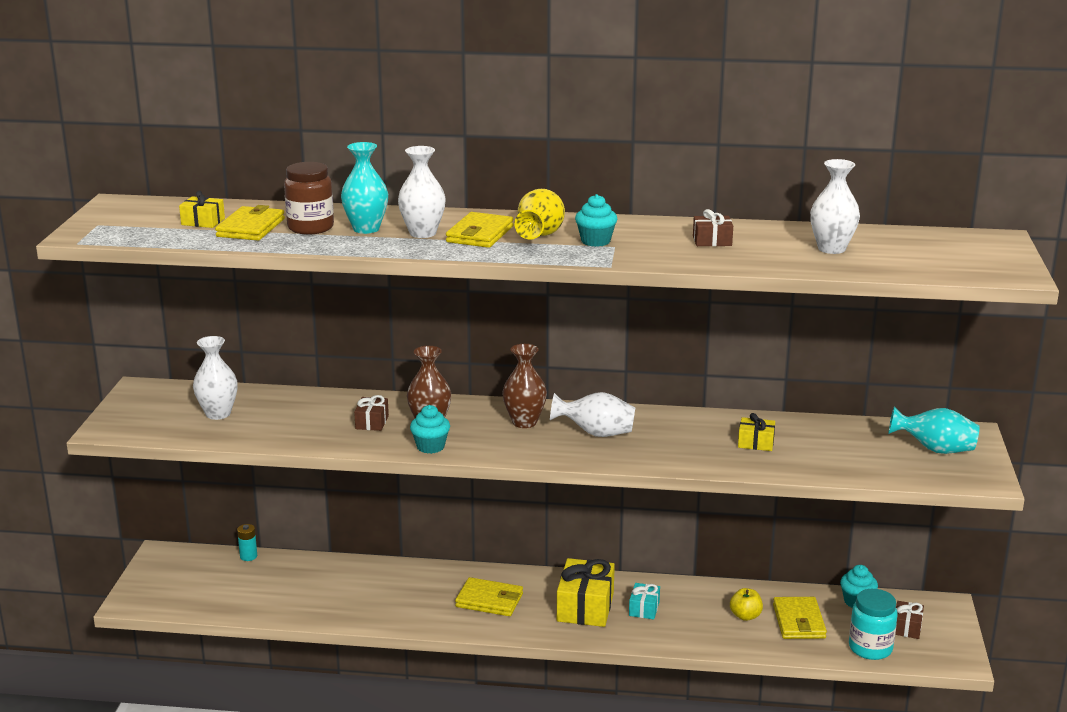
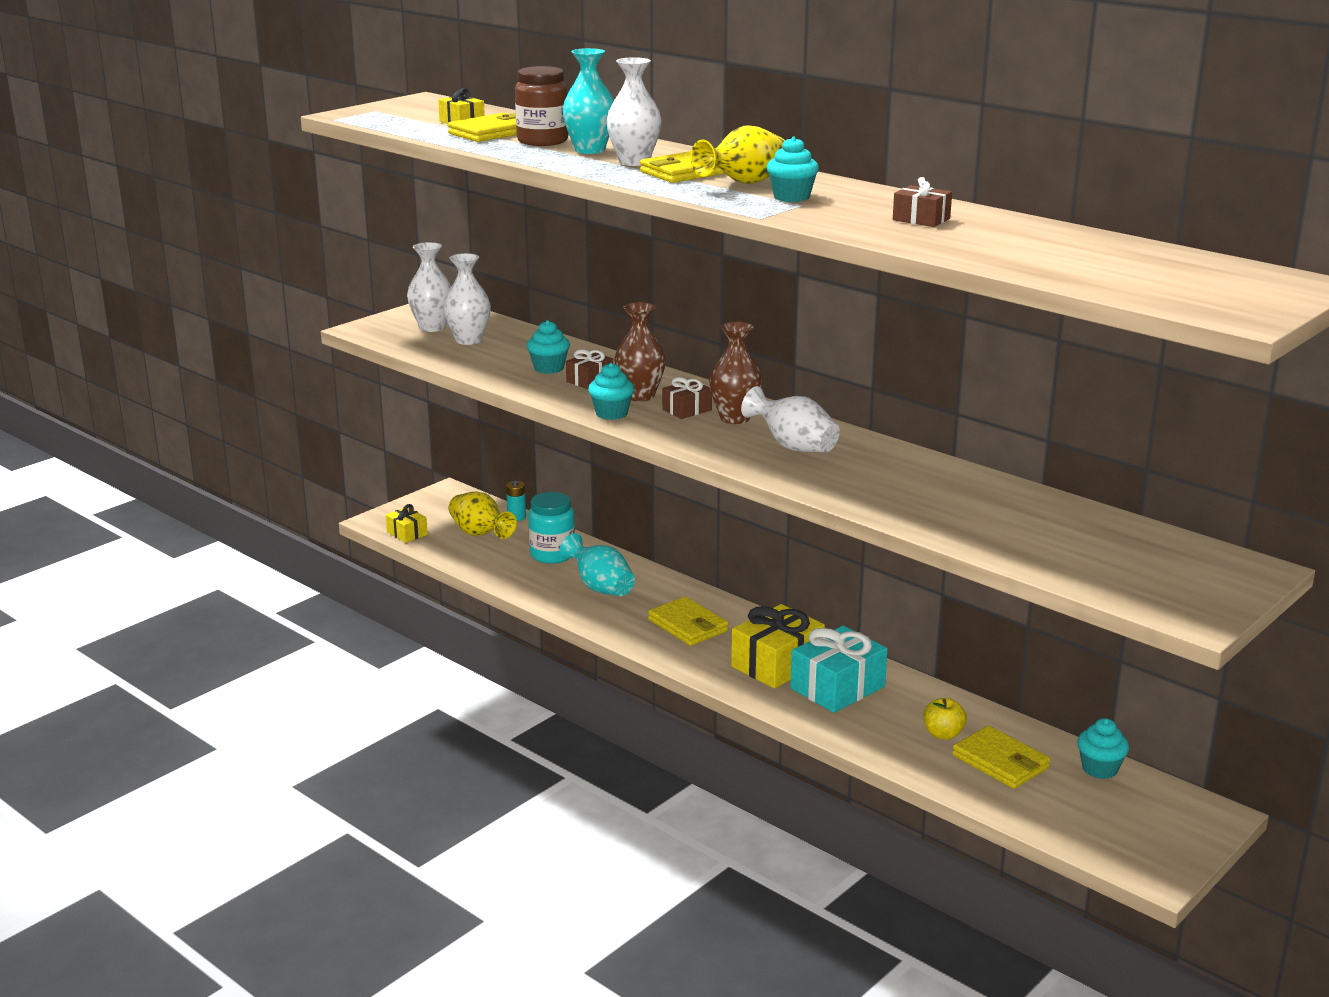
camera: 35 degrees right, 0 degrees up
(236, 583) = (480, 534): none -> yellow vase
(323, 421) = (549, 368): none -> turquoise cupcake
(644, 608) = (837, 687): turquoise gift -> turquoise gift, size x1.90
(756, 443) = (958, 502): yellow gift -> yellow gift (407, 533)
(798, 621) = (1000, 762): yellow wallet -> yellow wallet turned 75 degrees counterclockwise
(831, 249) = (1050, 251): white vase -> white vase (432, 327)
(870, 648) = (1054, 819): turquoise jar -> turquoise jar (552, 555)
(907, 627) = (1130, 817): brown gift -> brown gift (687, 410)
(935, 449) = (1177, 571): turquoise vase -> turquoise vase (600, 587)

